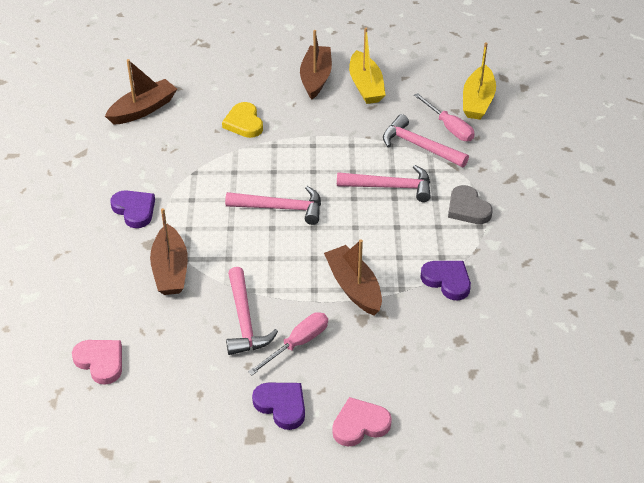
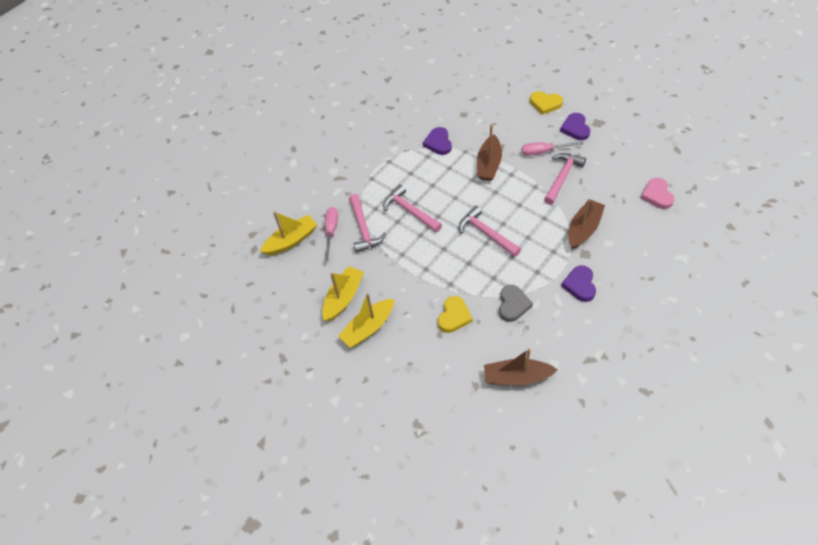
camera: 135 degrees left, 10 degrees up
(316, 78) = (368, 328): brown boat -> yellow boat
(360, 424) = (545, 104): pink heart -> yellow heart
(467, 208) = (383, 174): grey heart -> grey heart (513, 304)

